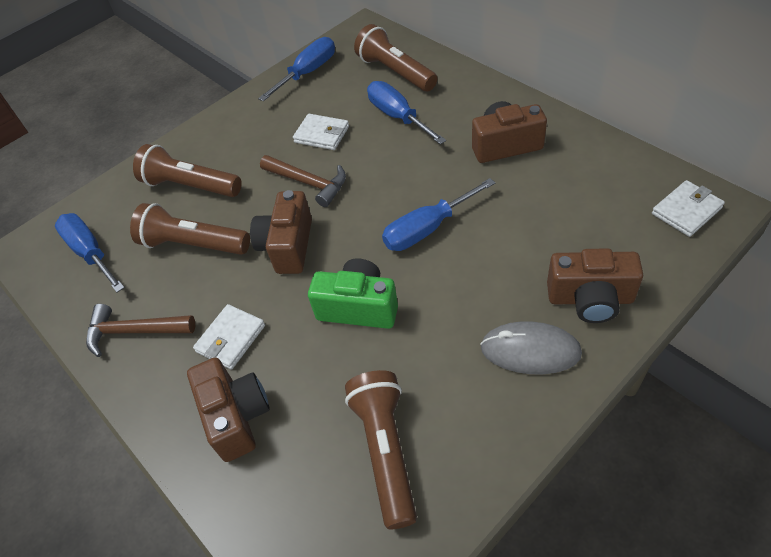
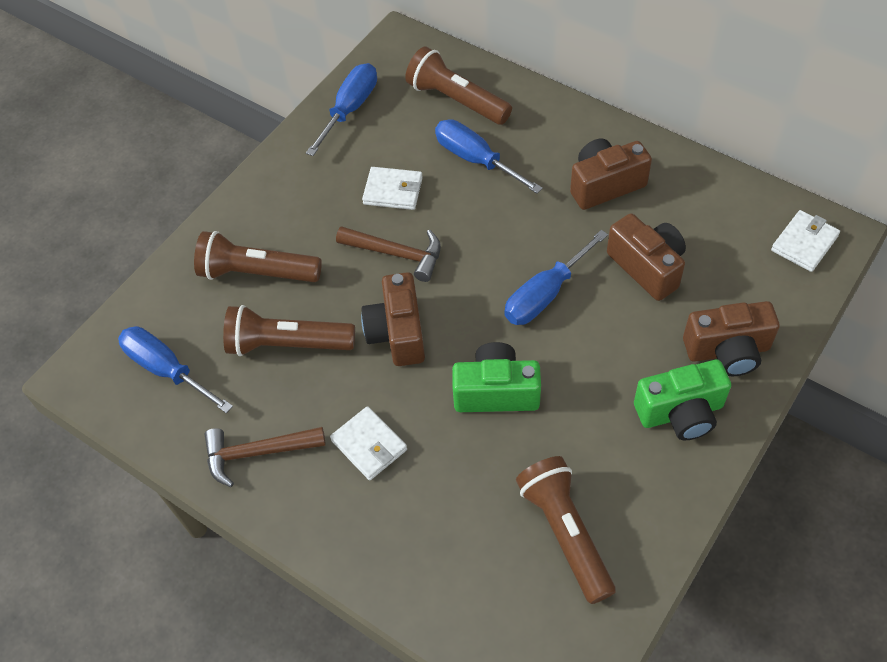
camera: 15 degrees left, 5 degrees up
(231, 338) = (369, 445): white wallet -> white wallet turned 60 degrees counterclockwise
(236, 416) = (404, 525): brown camera -> brown camera (647, 267)
(530, 350) = (680, 412): grey mouse -> green camera

